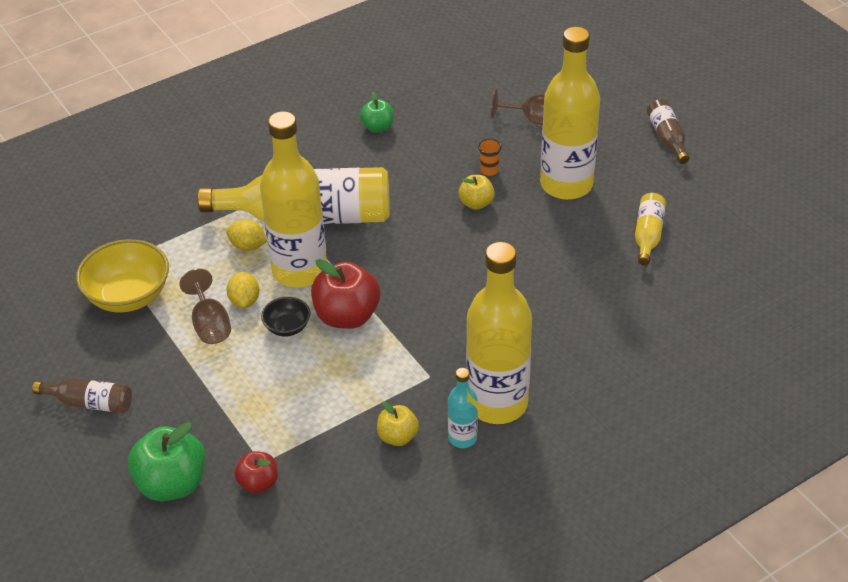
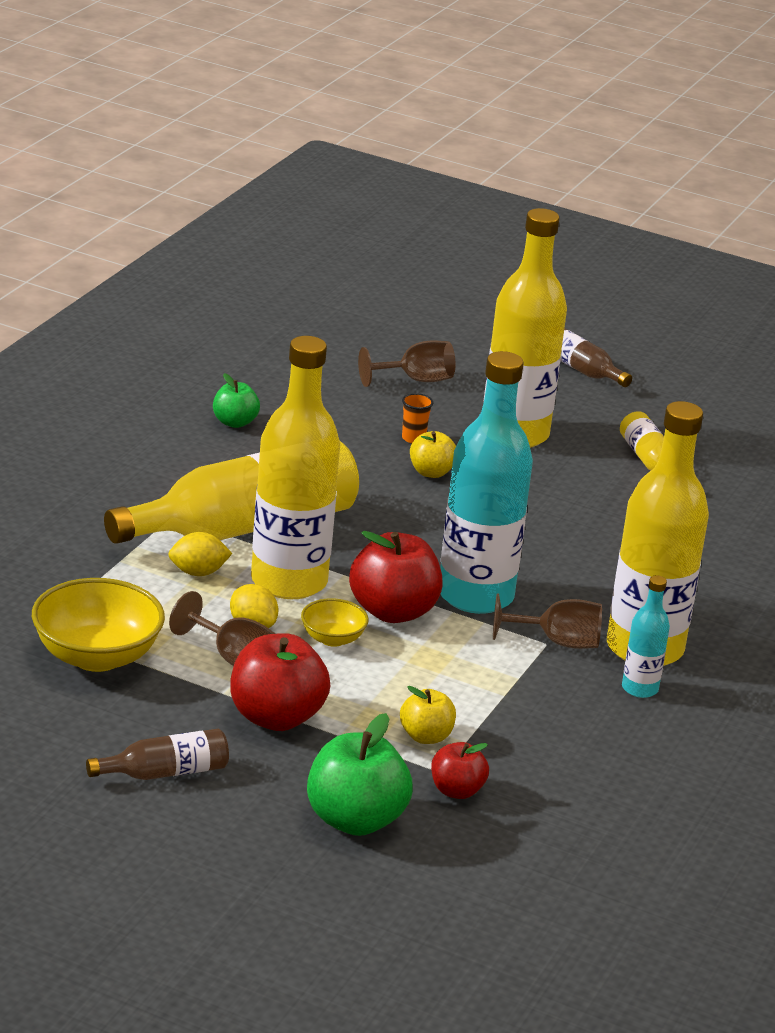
camera: 35 degrees left, 15 degrees down
(195, 381) = (276, 717): none -> red apple
(287, 327) = (332, 639): black bowl -> yellow bowl
(398, 437) = (568, 706): yellow apple -> yellow apple (426, 736)
(415, 319) = (475, 596): none -> turquoise bottle
(438, 378) = (557, 642): none -> brown goblet

